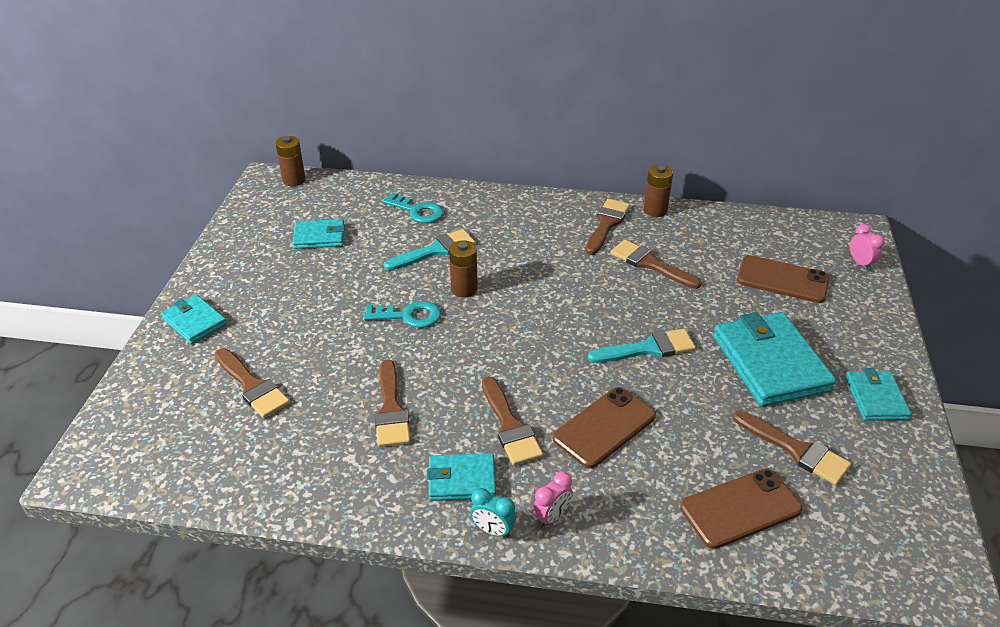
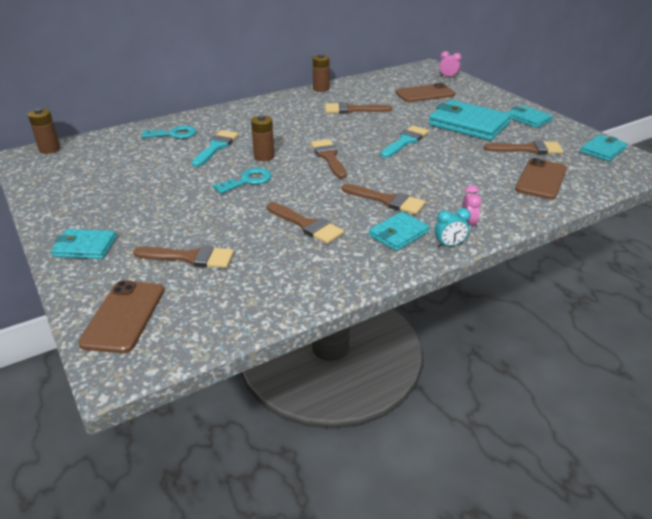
camera: 40 degrees left, 5 degrees down
(319, 237) = (119, 169): turquoise wallet -> turquoise wallet (602, 150)
(604, 427) = (434, 179): brown phone -> brown phone (123, 316)
(606, 224) = (303, 102): brown brush -> brown brush (329, 157)

